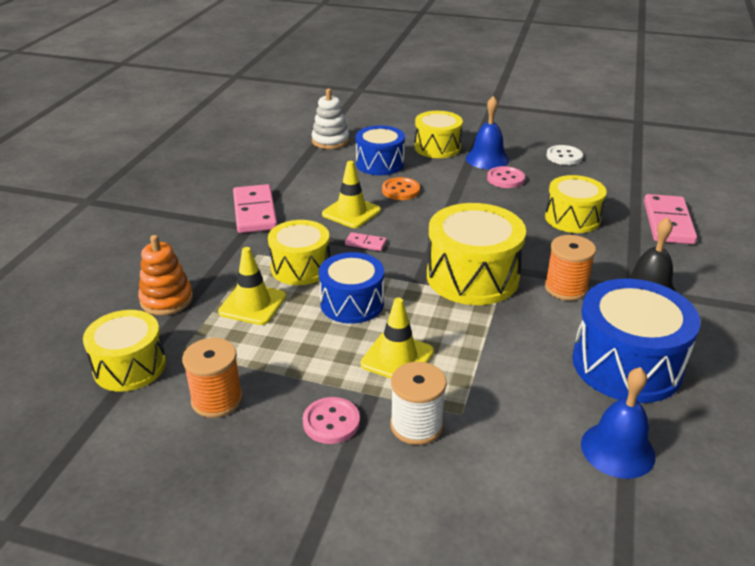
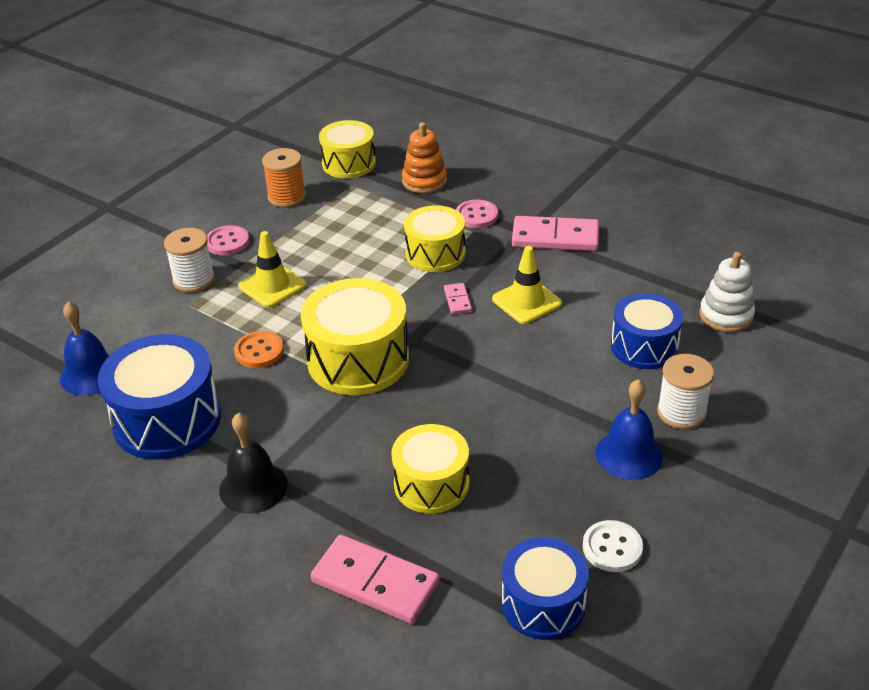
camera: 110 degrees right, 5 degrees up
(252, 304) = (392, 222): yellow traffic cone -> none
(352, 303) = (361, 274): blue drum -> blue drum (543, 604)
(365, 243) = (457, 300): pink domino -> pink domino turned 45 degrees counterclockwise
(400, 190) = (564, 349): orange button -> orange button (259, 351)
(437, 147) = (681, 412): yellow drum -> white spool
(505, 179) = (561, 454): pink button -> pink button (476, 216)
(566, 288) = (299, 422): orange spool -> none

